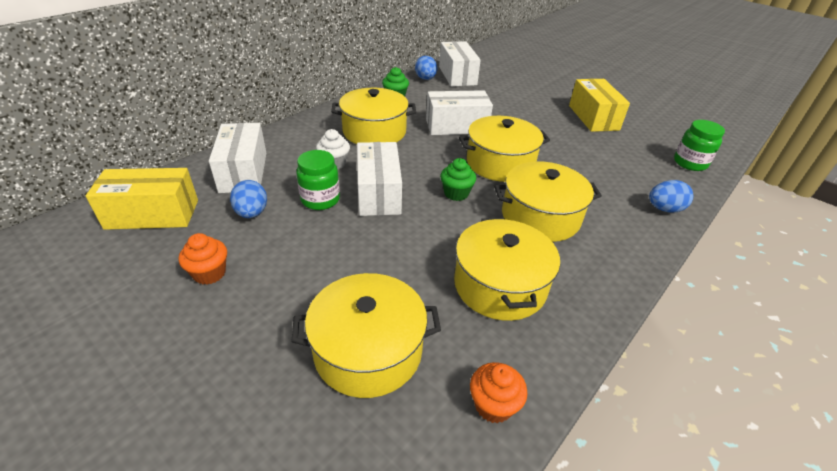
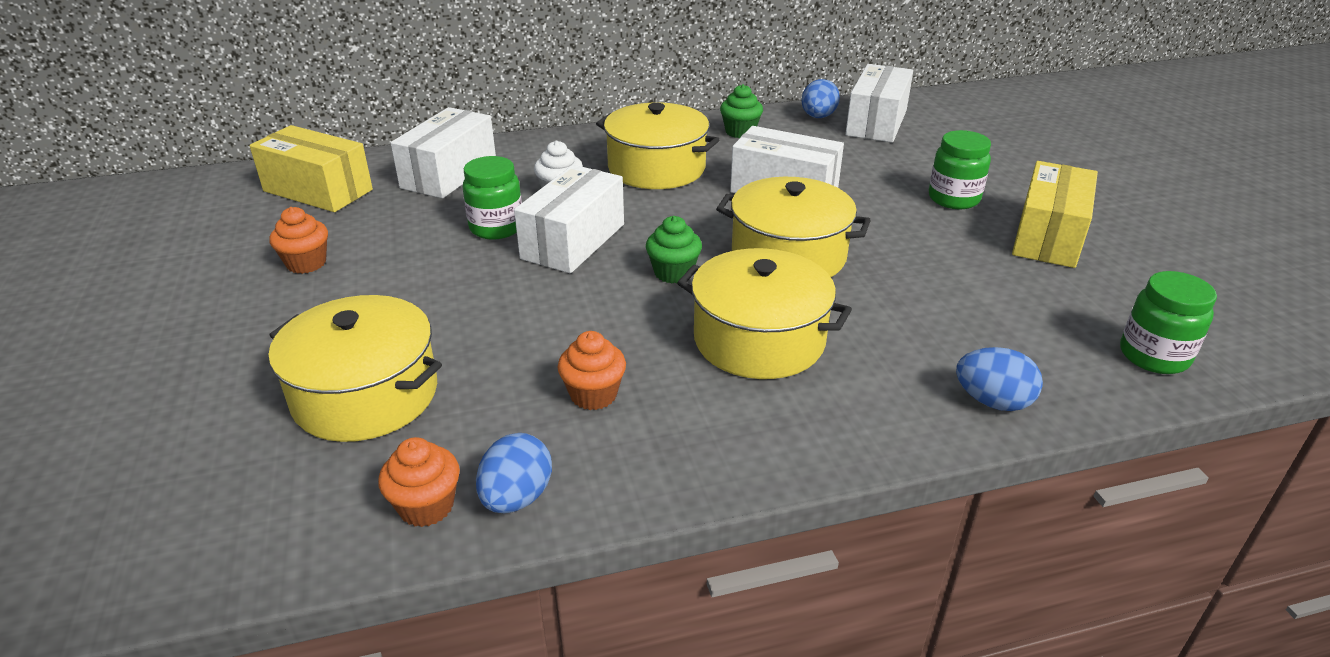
camera: 35 degrees right, 5 degrees down
(252, 213) = (409, 219): blue egg -> blue egg (516, 498)
(499, 285) = (593, 395): yellow pot -> orange cupcake
(536, 109) = (953, 199): none -> green jar

